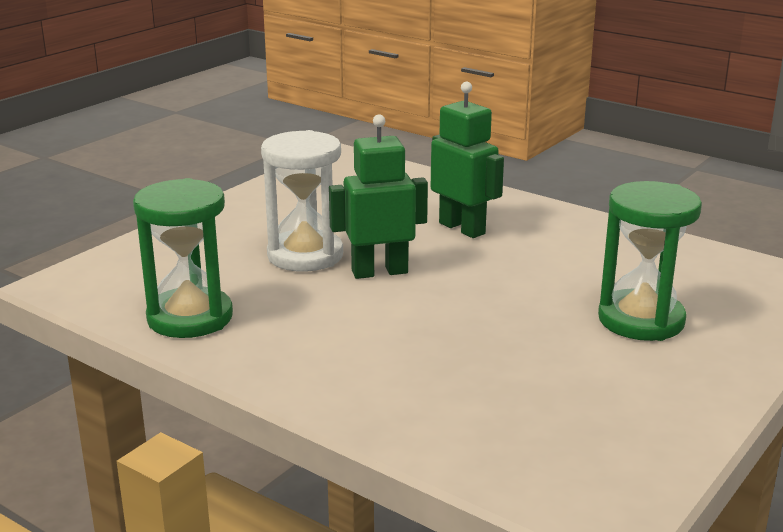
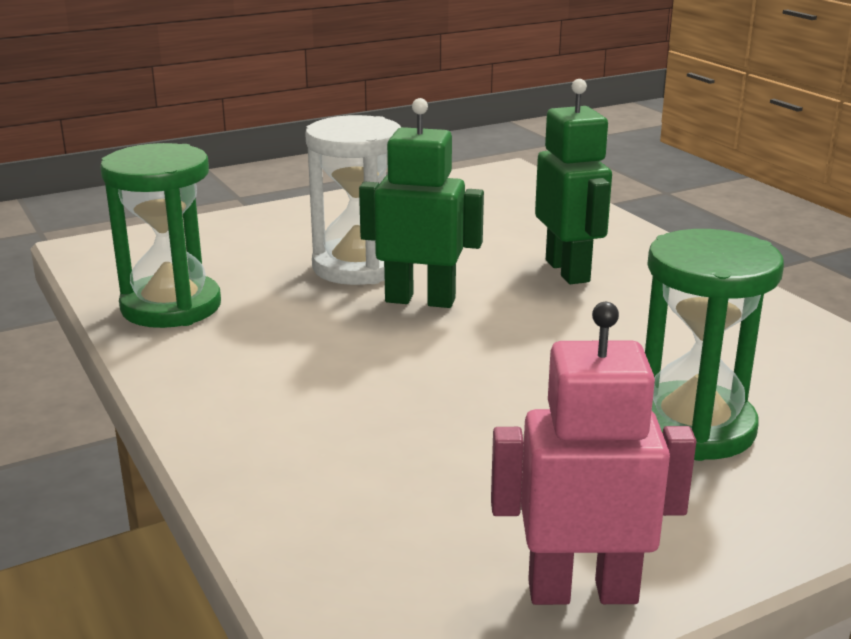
camera: 25 degrees right, 0 degrees up
(669, 436) = (582, 591): none -> pink robot

